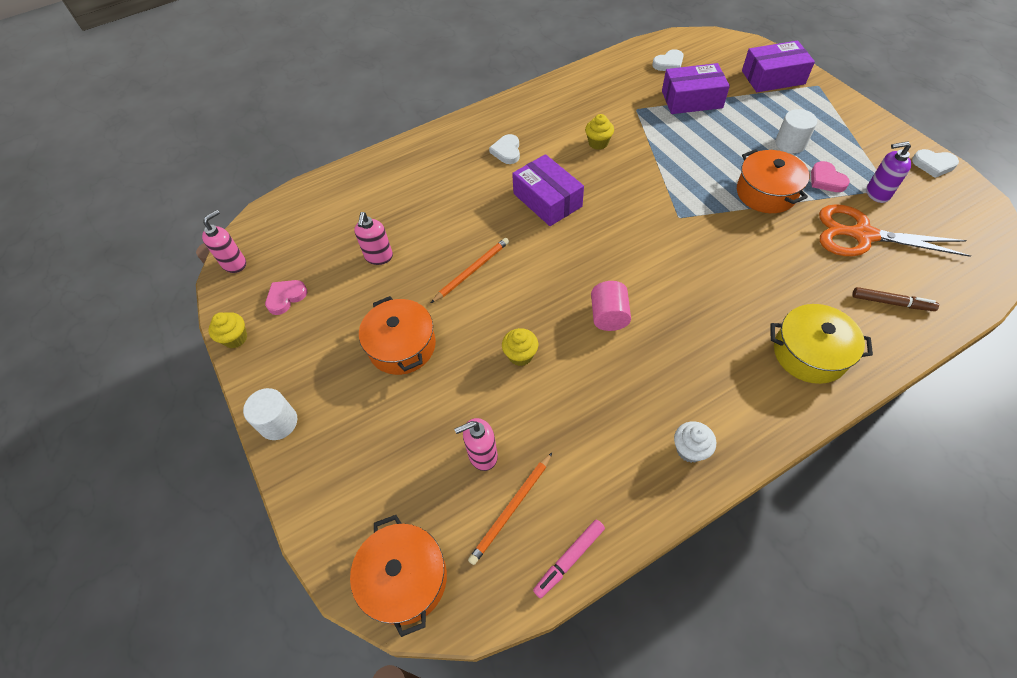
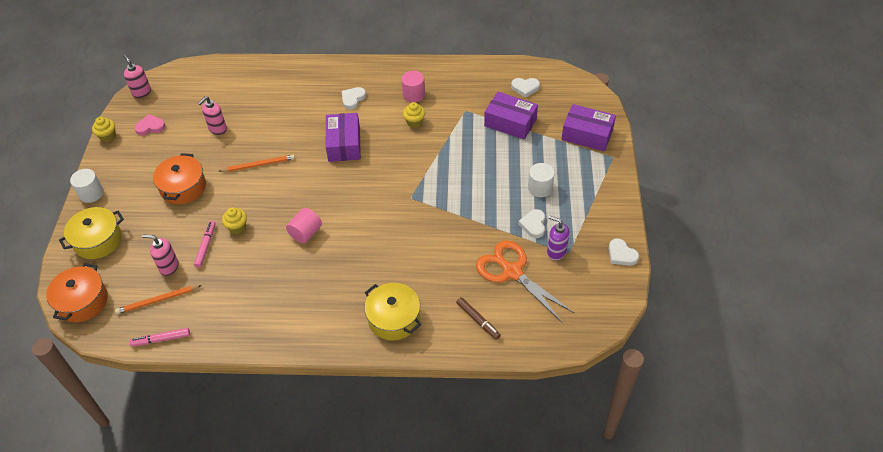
camera: 30 degrees right, 5 degrees down
(234, 264) = (142, 92): pink soap dispenser -> pink soap dispenser turned 105 degrees counterclockwise
(347, 479) = (98, 240): none -> yellow pot
(504, 401) = (206, 246): none -> pink marker
(567, 118) = (413, 94): none -> pink cylinder
(690, 449) = (272, 327): white cupcake -> none
(766, 193) = (483, 212): orange pot -> none
(826, 180) = (533, 225): pink heart -> white heart

